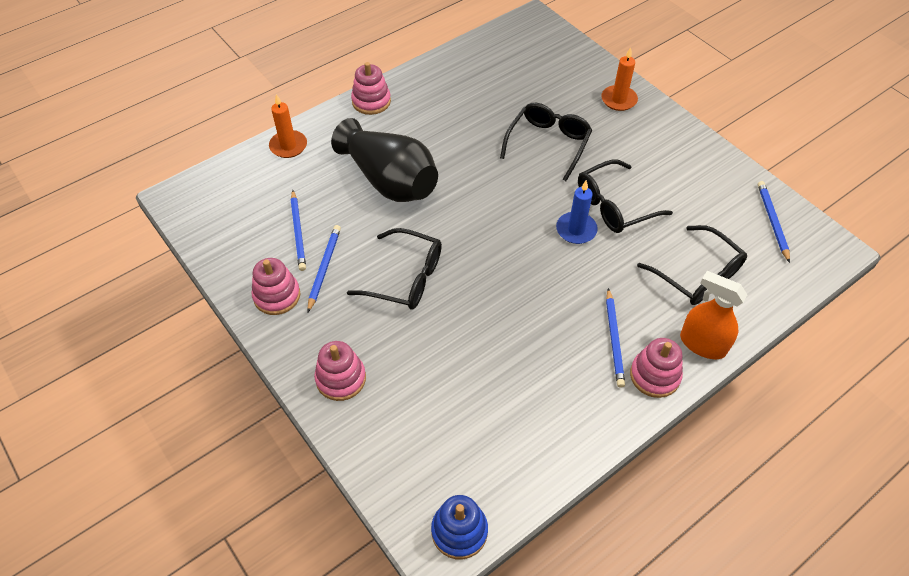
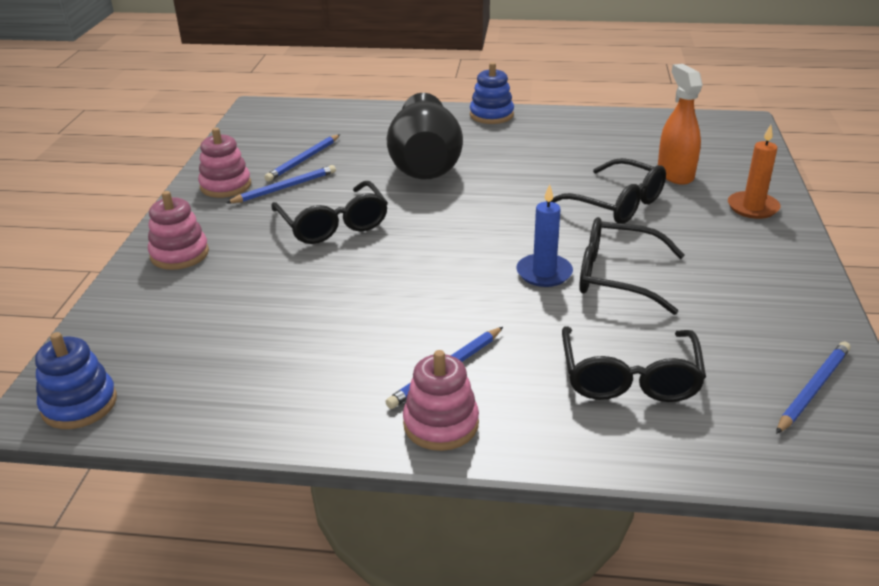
camera: 45 degrees right, 20 degrees down
(288, 146) = (382, 113): orange candle -> none
(371, 101) = (491, 115): pink stacking toy -> blue stacking toy
(548, 143) = (616, 204): black glasses -> black glasses turned 60 degrees clockwise
(702, 344) = (539, 435): orange spray bottle -> orange spray bottle (675, 174)

